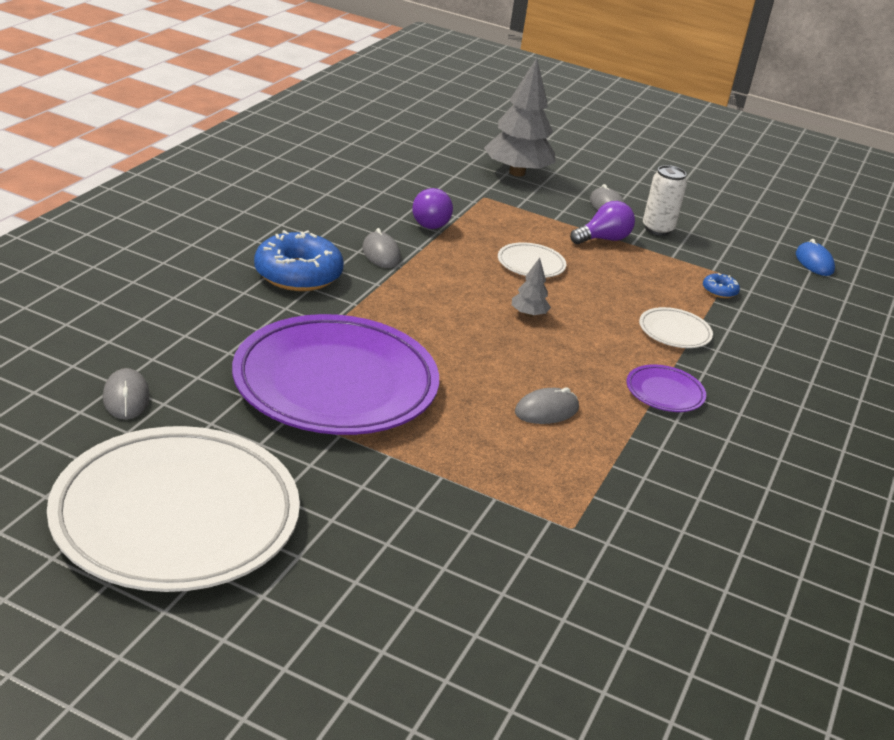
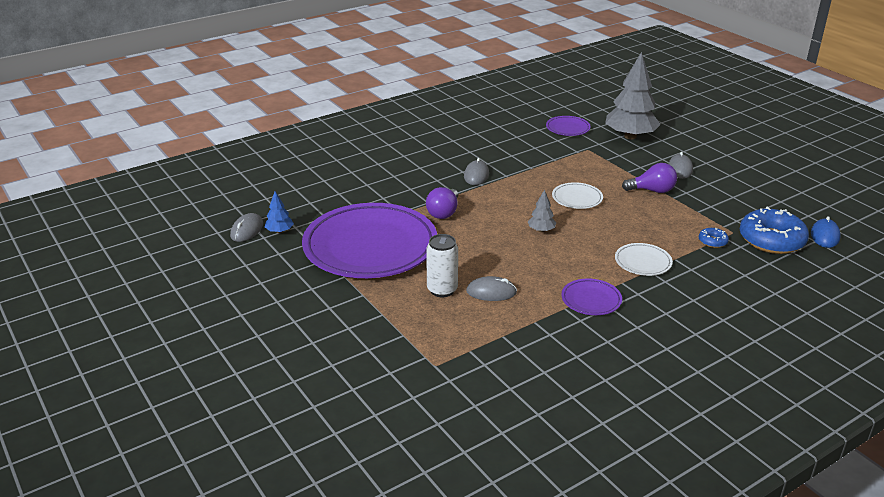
camera: 35 degrees right, 0 degrees up
(176, 517) = (214, 297): white plate -> none
(180, 389) = (279, 231): none -> blue tree
(298, 274) = (410, 179): blue donut -> blue donut (771, 240)
(428, 222) = (529, 160): purple light bulb -> purple light bulb (443, 213)
(435, 172) = (567, 128): none -> purple plate
(657, 229) = (706, 190): white can -> white can (442, 290)

